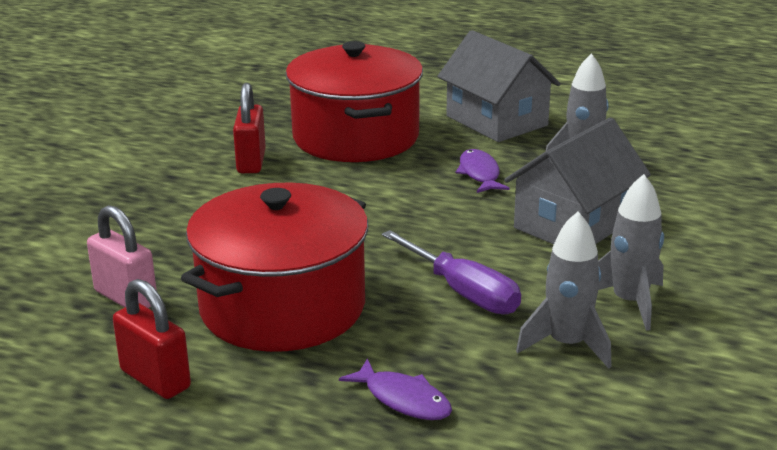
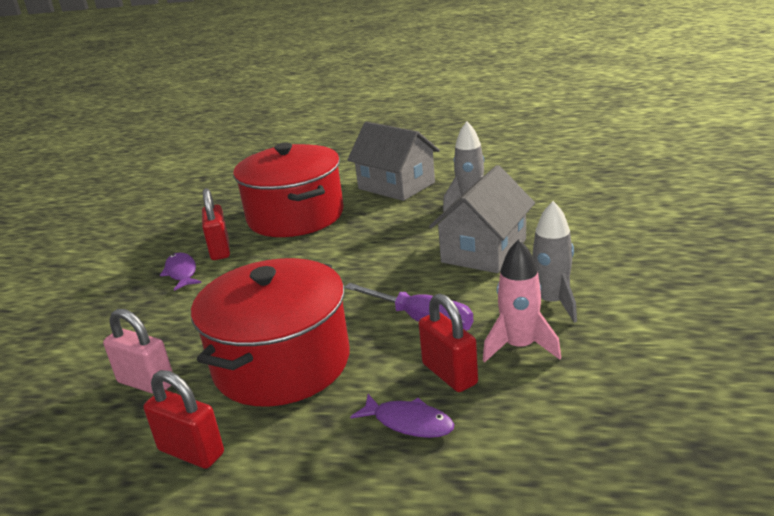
camera: 10 degrees left, 0 degrees up
(471, 358) = (449, 374): none -> red padlock
(479, 174) = (399, 226): purple fish -> purple fish (181, 272)
(567, 345) = (520, 347): grey rocket -> pink rocket

